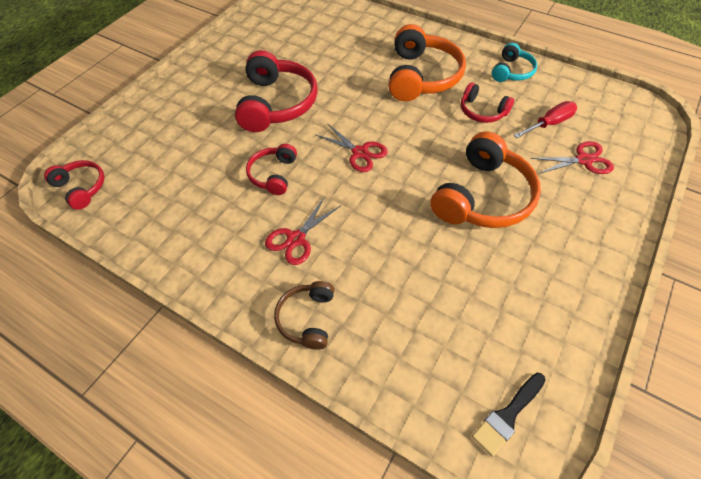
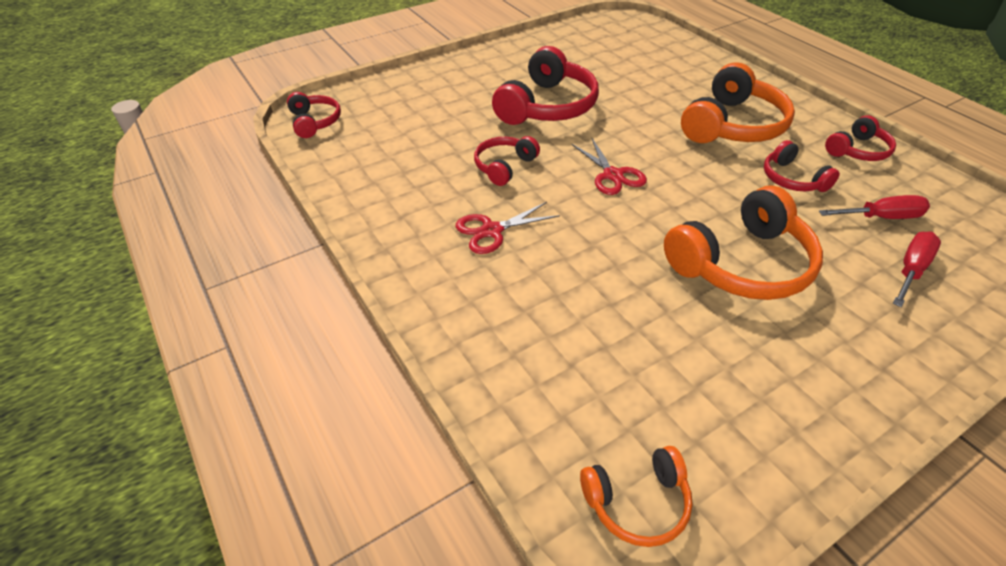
camera: 25 degrees right, 10 degrees down
(307, 318) = (457, 307): brown headphones -> none
(507, 415) = (637, 502): black brush -> orange headphones
(512, 71) = (858, 150): turquoise headphones -> red headphones
(583, 160) = (910, 270): red scissors -> red screwdriver

